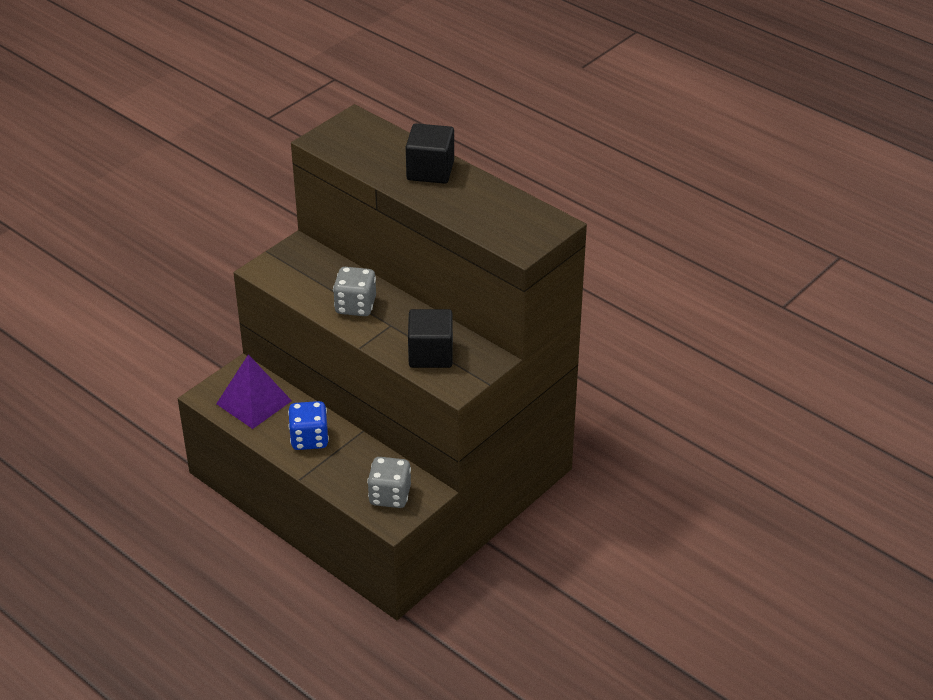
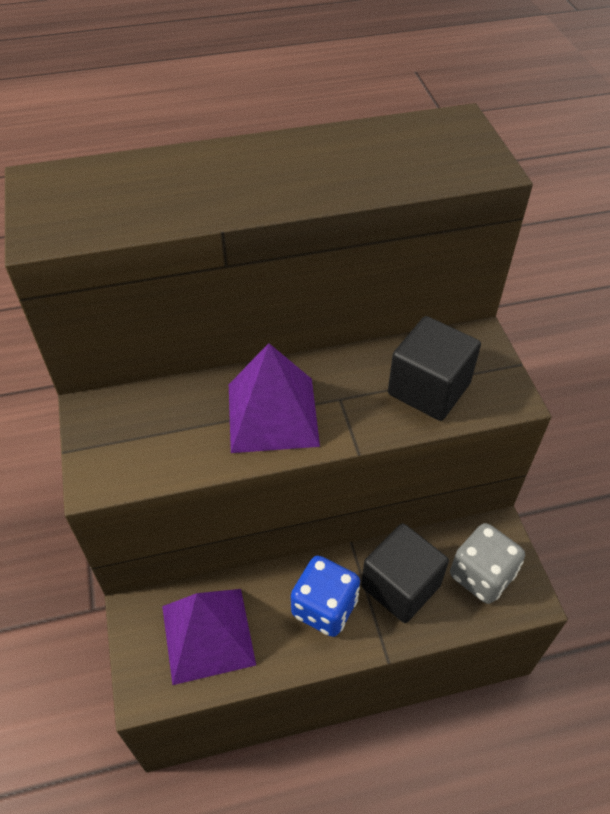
camera: 55 degrees left, 10 degrees up
(355, 306) = (272, 414): grey dice -> purple pyramid
(430, 170) = (241, 167): black cube -> black cube (400, 586)

